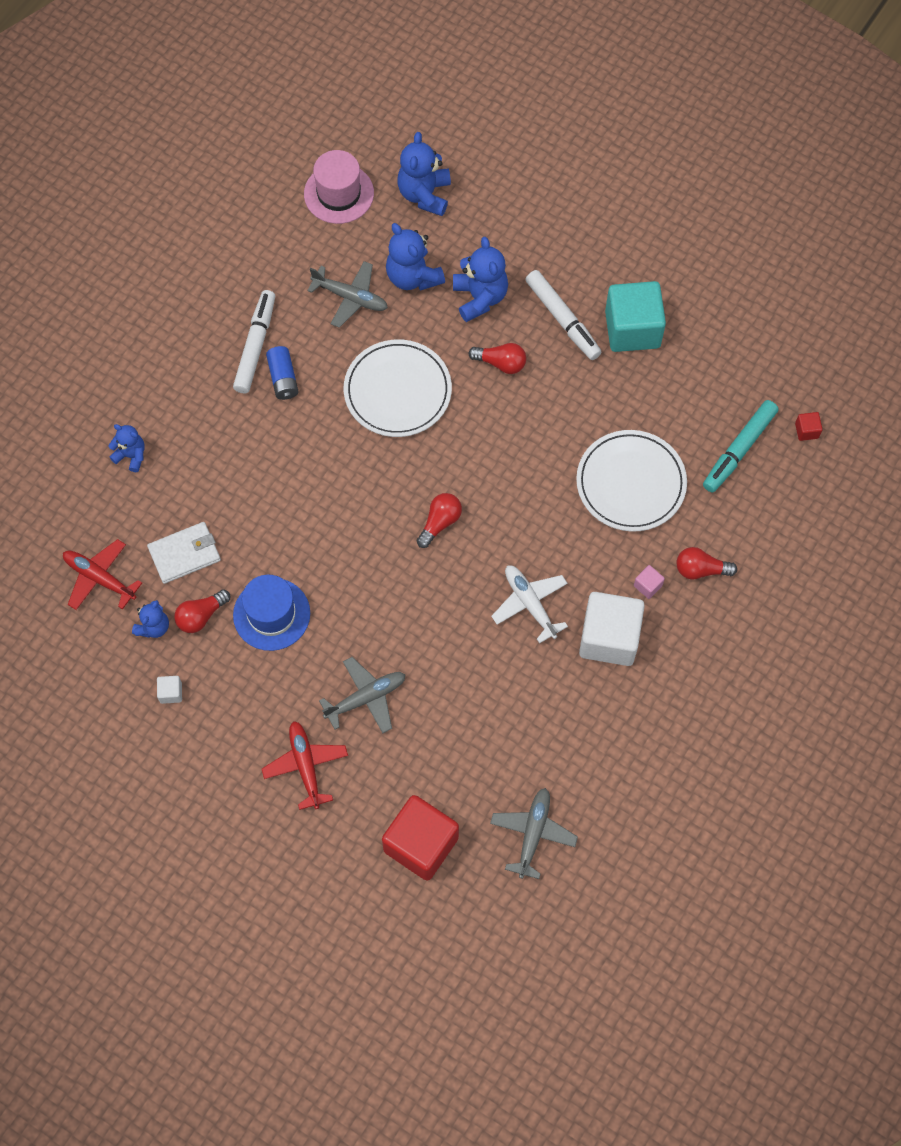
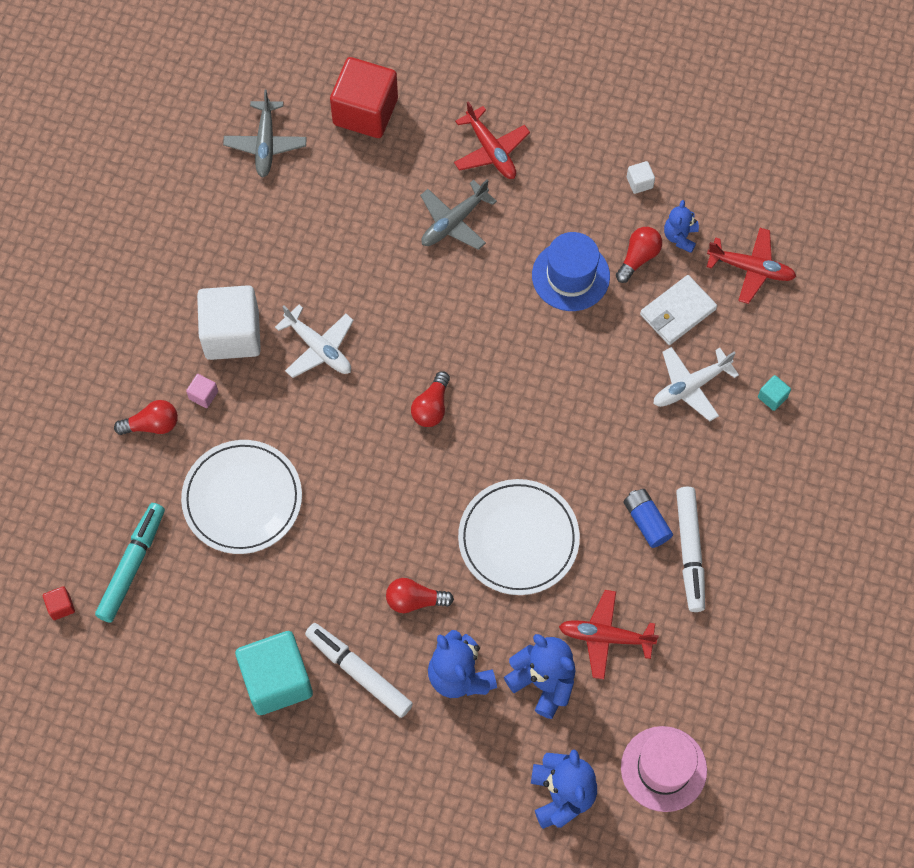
camera: 165 degrees right, 0 degrees up
(131, 455) = (772, 397): blue teddy bear -> turquoise cube
(200, 483) = (690, 386): none -> white plane
(350, 297) = (605, 637): grey plane -> red plane

